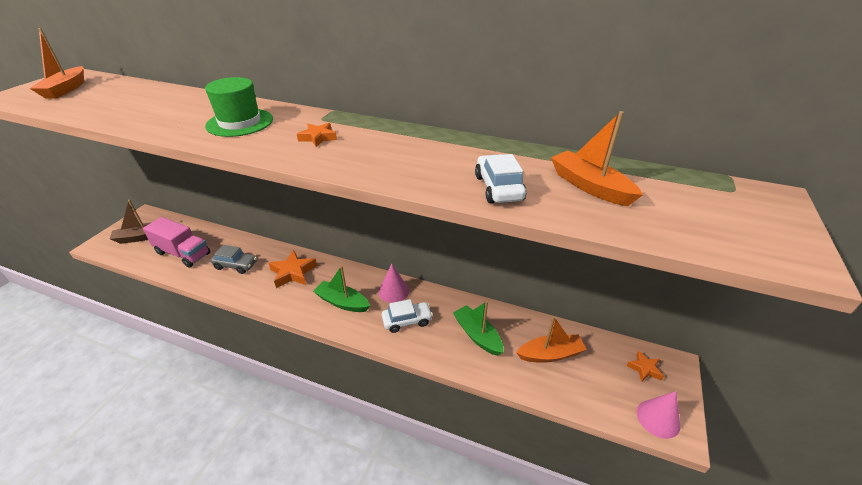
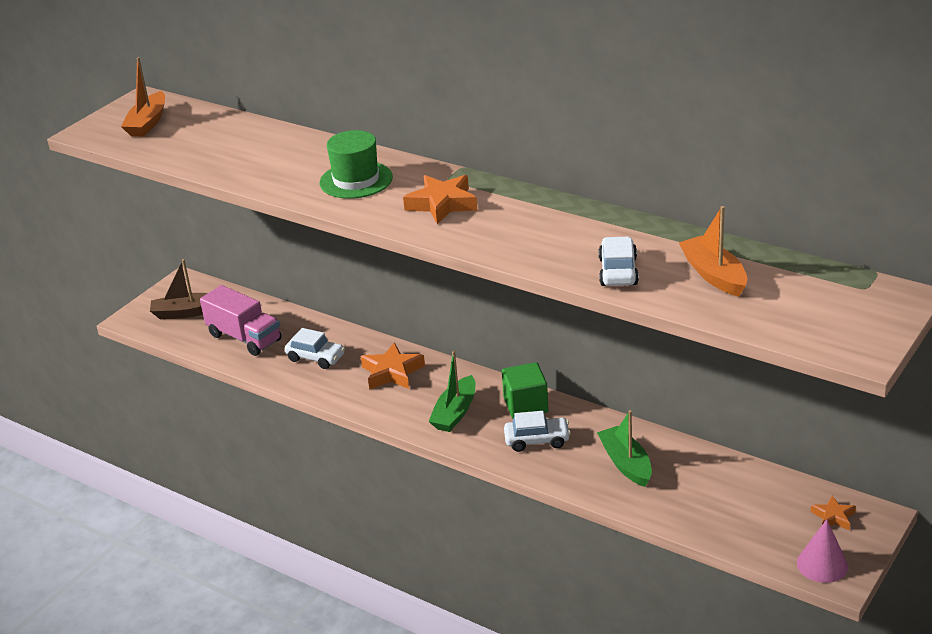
camera: 15 degrees right, 5 degrees down
(236, 265) = (316, 358): grey car -> white car
(318, 138) = (442, 204): orange star -> orange star, size x1.72
(342, 302) = (455, 413): green boat -> green boat turned 105 degrees counterclockwise
(393, 291) = (525, 405): pink cone -> green cube
(550, 354) = (715, 491): orange boat -> none

